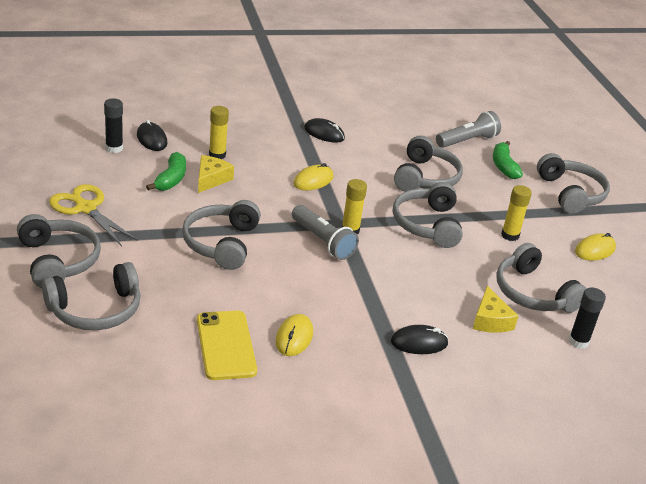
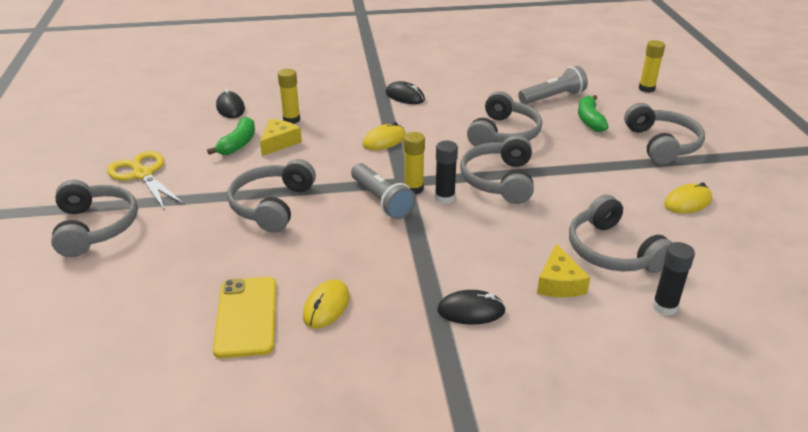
camera: 10 degrees right, 0 degrees up
(95, 310) = (115, 279): grey headphones -> none
(114, 148) = (191, 117): black glue stick -> black glue stick (444, 198)
(510, 235) = (590, 189): yellow glue stick -> yellow glue stick (646, 89)

